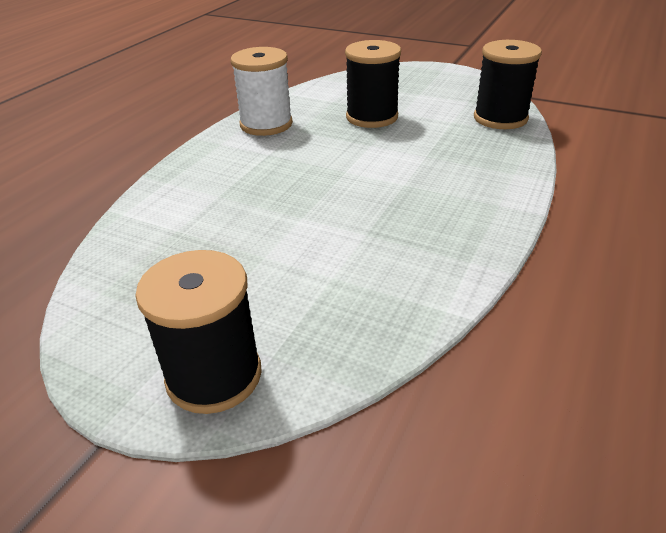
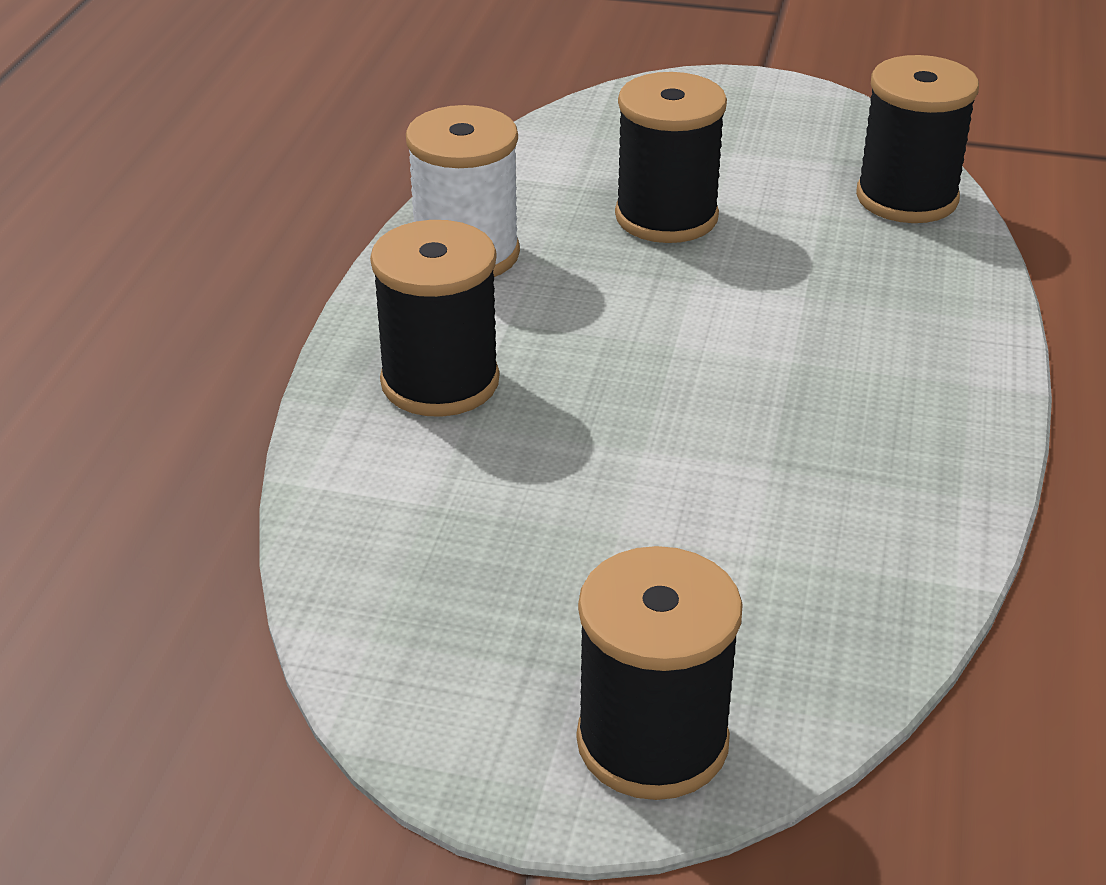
camera: 15 degrees left, 0 degrees up
(218, 176) = (440, 382): none -> black spool

